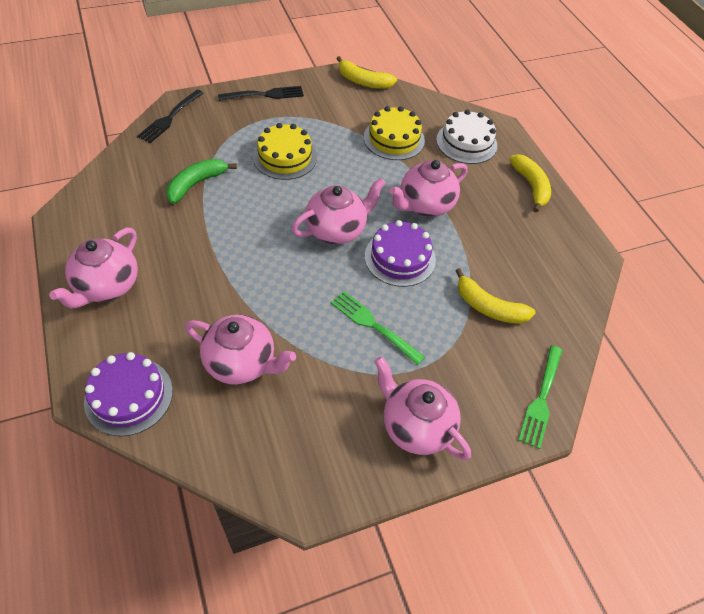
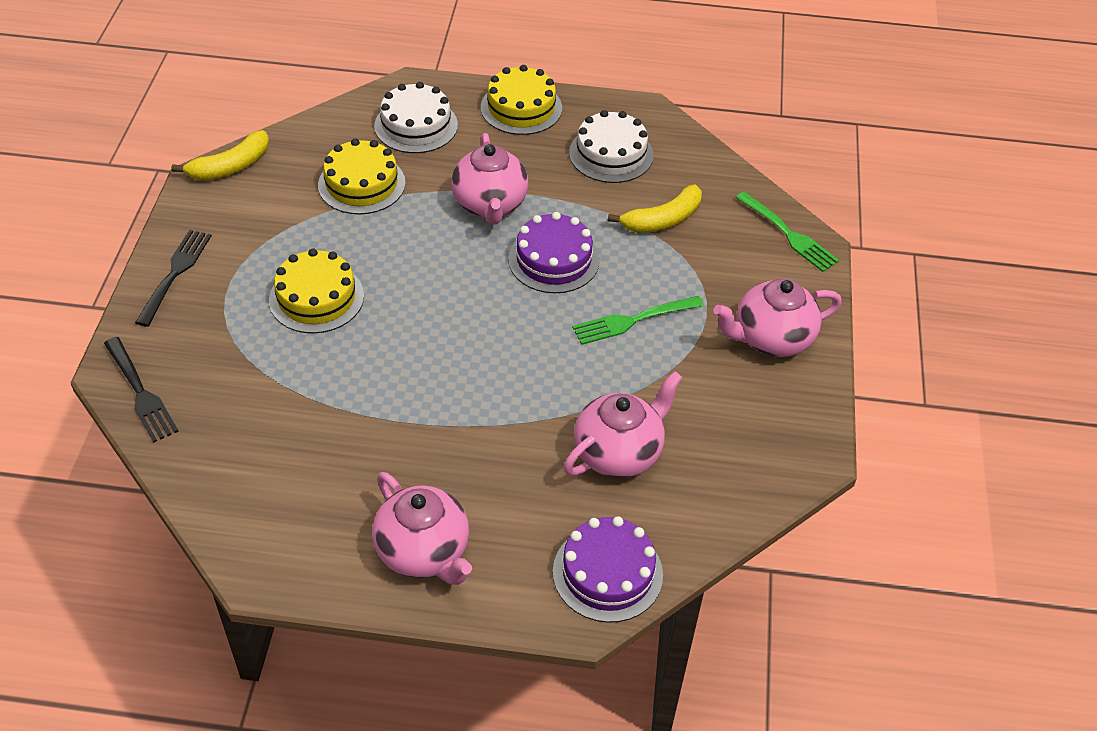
camera: 60 degrees left, 5 degrees down
(196, 184) = (301, 405): green banana -> none
(337, 230) = (476, 296): pink teapot -> none
(530, 251) = (611, 154): none -> white cake
(531, 186) = (521, 108): yellow banana -> yellow cake

